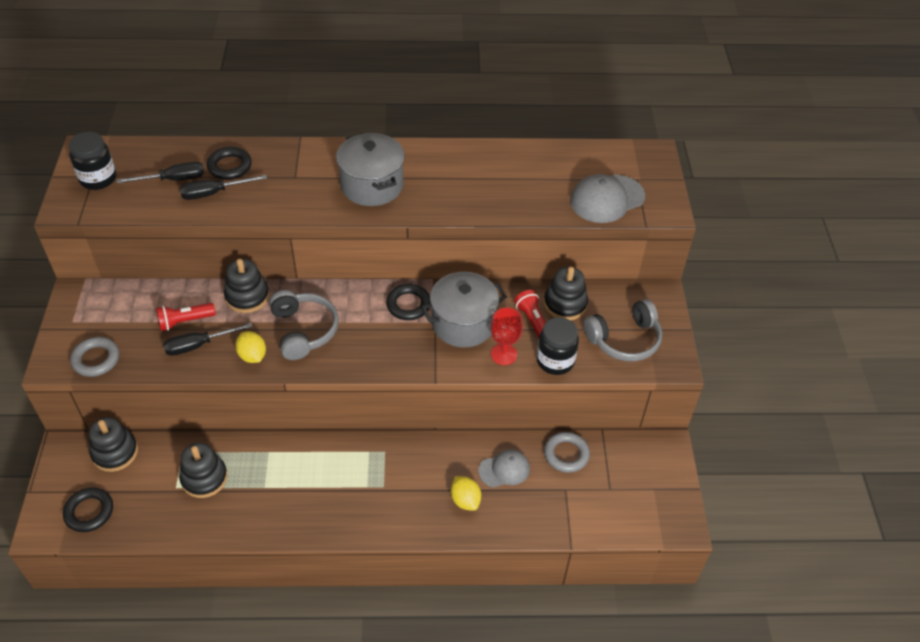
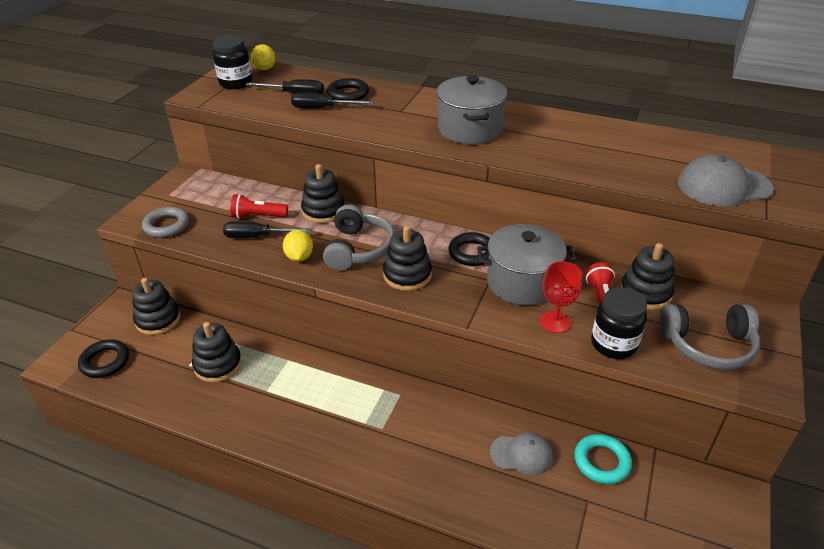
camera: 25 degrees right, 10 degrees down
(361, 345) = (407, 275): none -> black stacking toy
(465, 500) = (463, 472): yellow lemon -> yellow lemon (265, 69)
(566, 454) = (601, 462): grey ring -> turquoise ring

